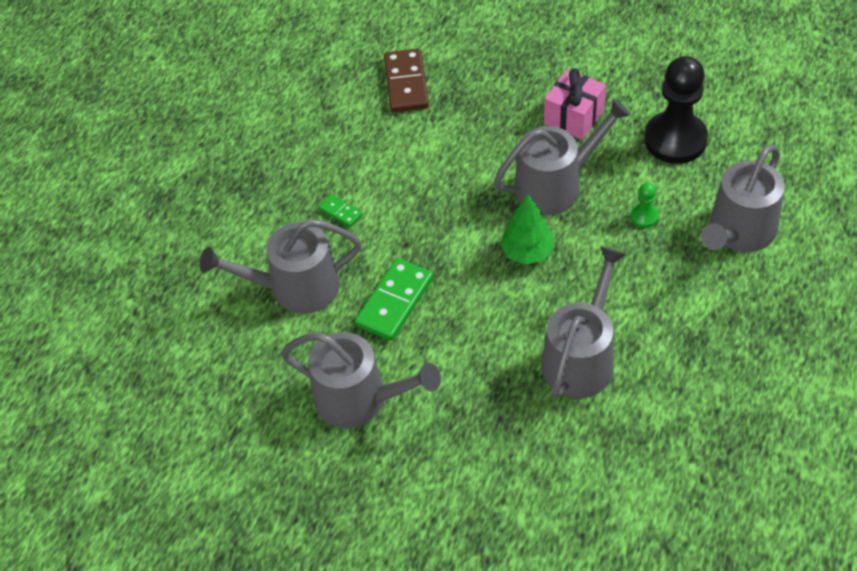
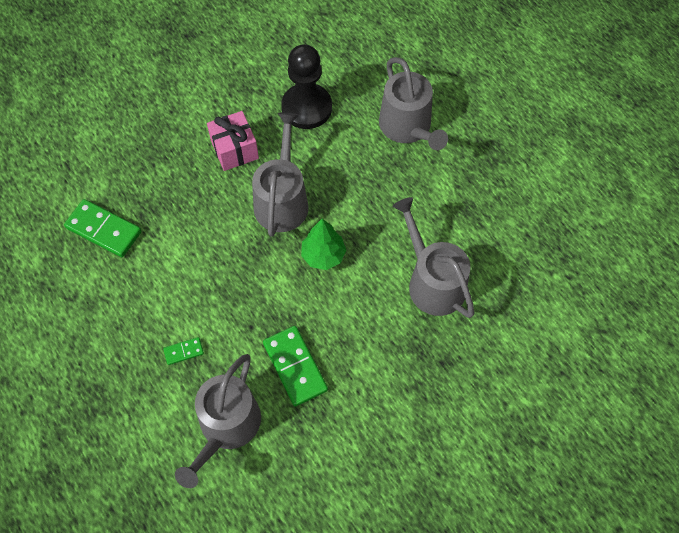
camera: 60 degrees left, 10 degrees up
(359, 398) = (358, 444): grey watering can -> none
(406, 83) = (103, 230): brown domino -> green domino
(644, 216) = (352, 168): green pawn -> none

